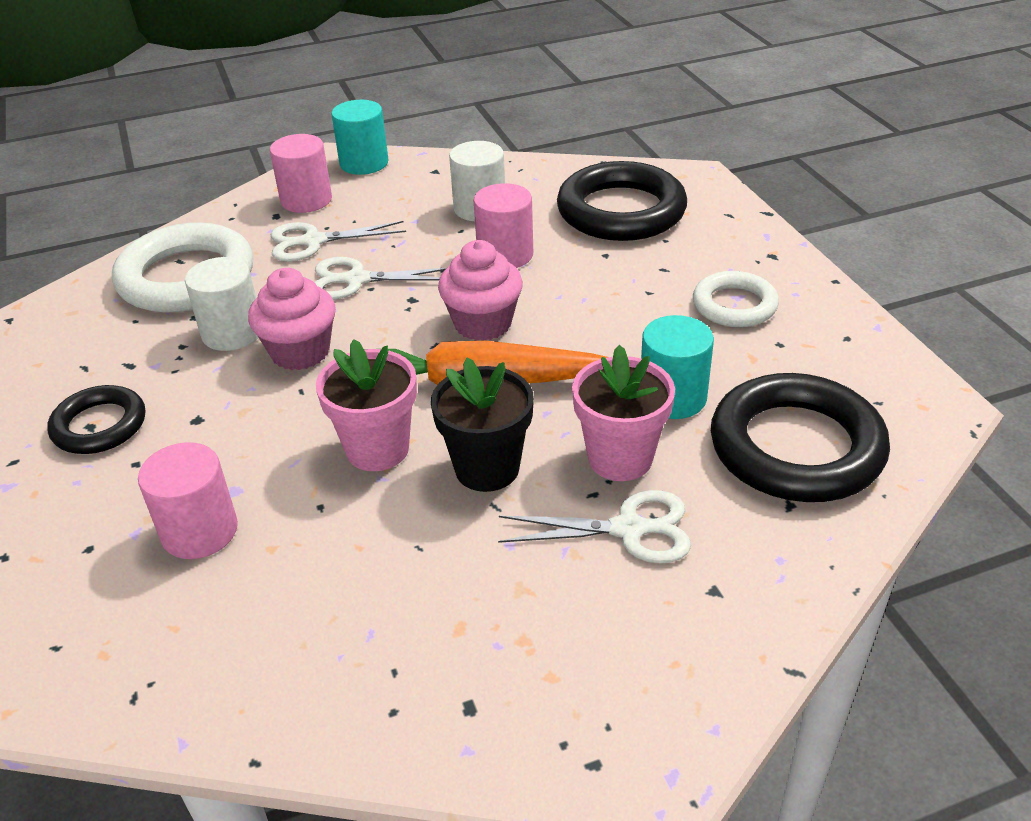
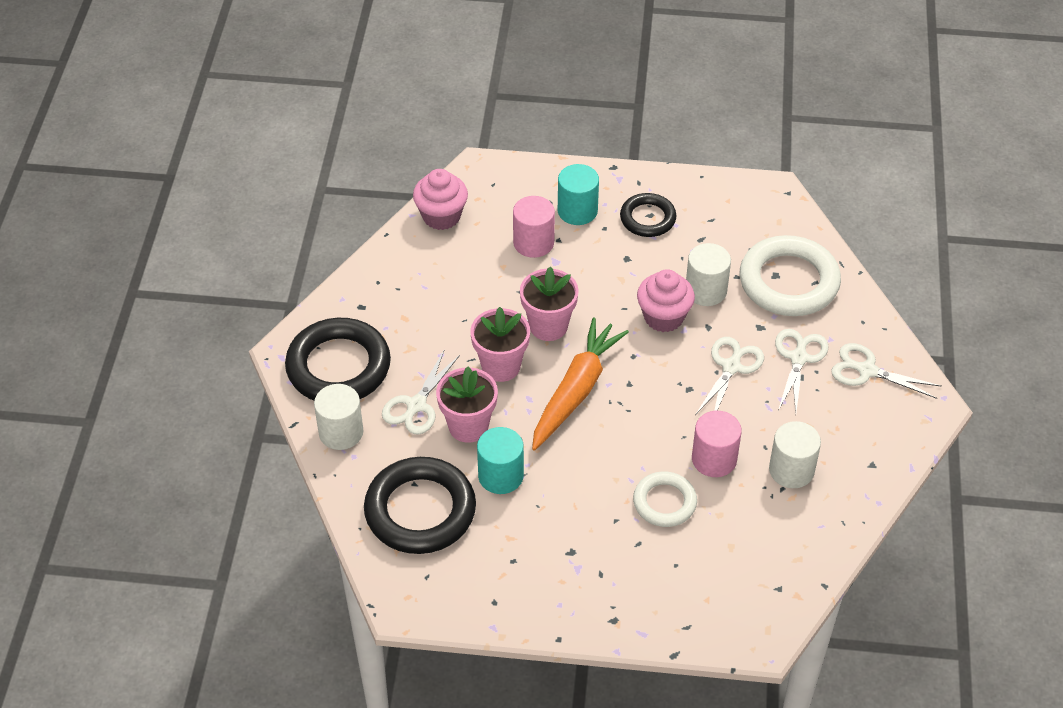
camera: 115 degrees right, 10 degrees up
(306, 200) = (866, 370): pink cylinder -> white scissors
(364, 163) = (911, 423): turquoise cylinder -> turquoise cylinder (577, 211)
(483, 323) = (636, 415): pink cupcake -> pink cupcake (441, 216)
(487, 468) = (501, 366): black flower pot -> pink flower pot
(621, 211) = (734, 557): black ring -> black ring (338, 367)
(734, 305) = (569, 560): white ring -> white ring (664, 502)
(753, 596) = (341, 432): none -> white cylinder

